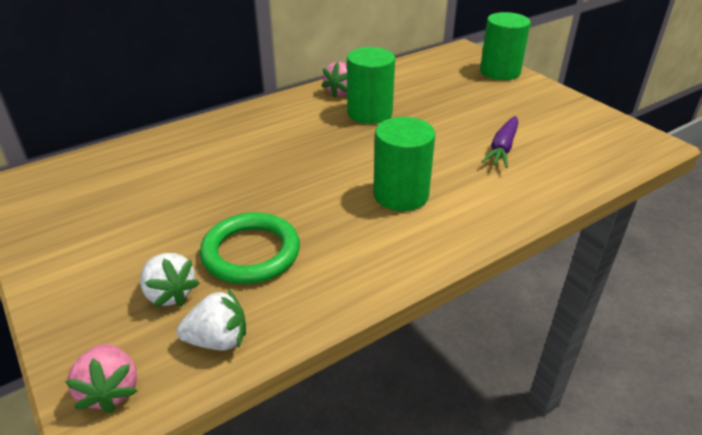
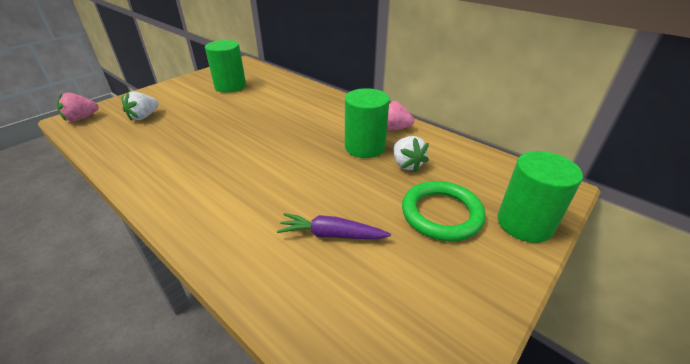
camera: 75 degrees right, 0 degrees up
(218, 340) = (102, 136): white strawberry -> white strawberry (407, 164)
(251, 252) = (174, 131): green ring -> green ring (441, 214)
(401, 195) = (238, 178): green cylinder -> green cylinder (230, 86)

